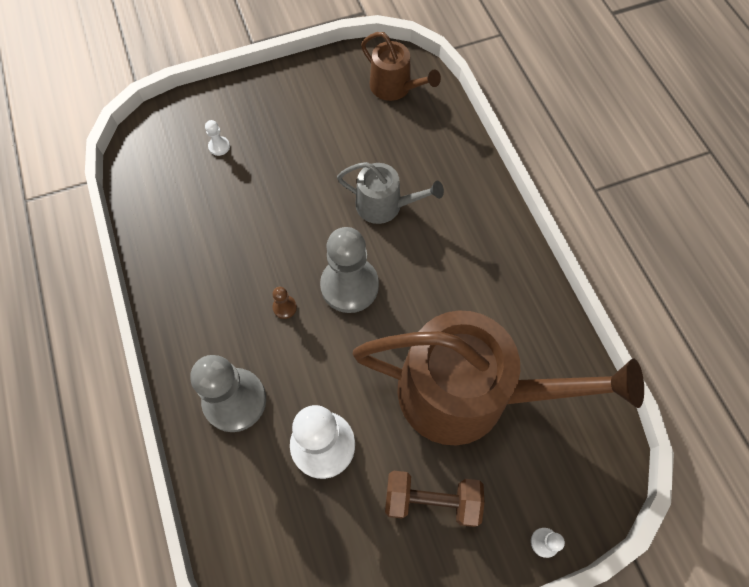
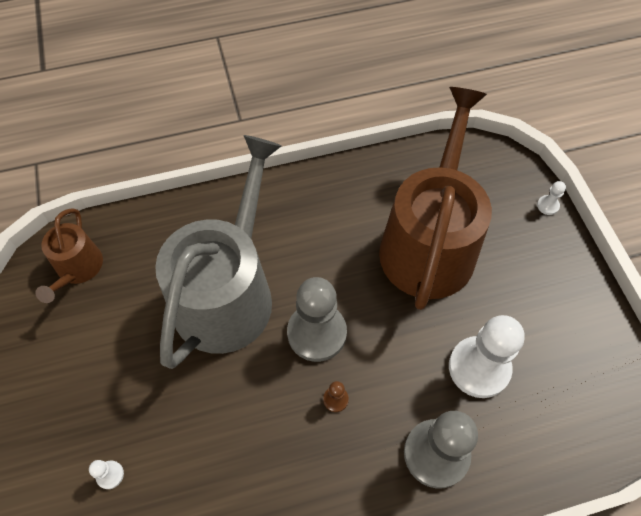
camera: 85 degrees left, 5 degrees down
(384, 205) = (228, 292): grey watering can -> grey watering can, size x2.09
(394, 87) = (78, 269): brown watering can -> brown watering can turned 135 degrees clockwise
(431, 500) = (522, 281): brown dumbbell -> none

